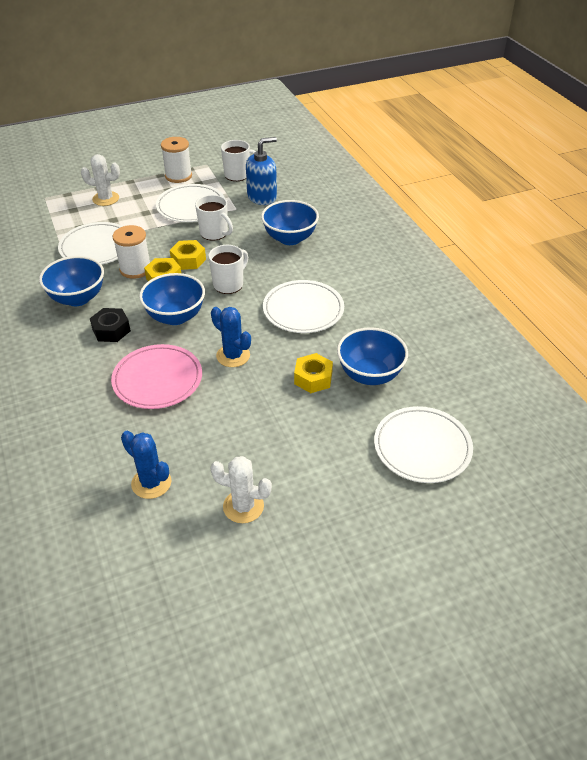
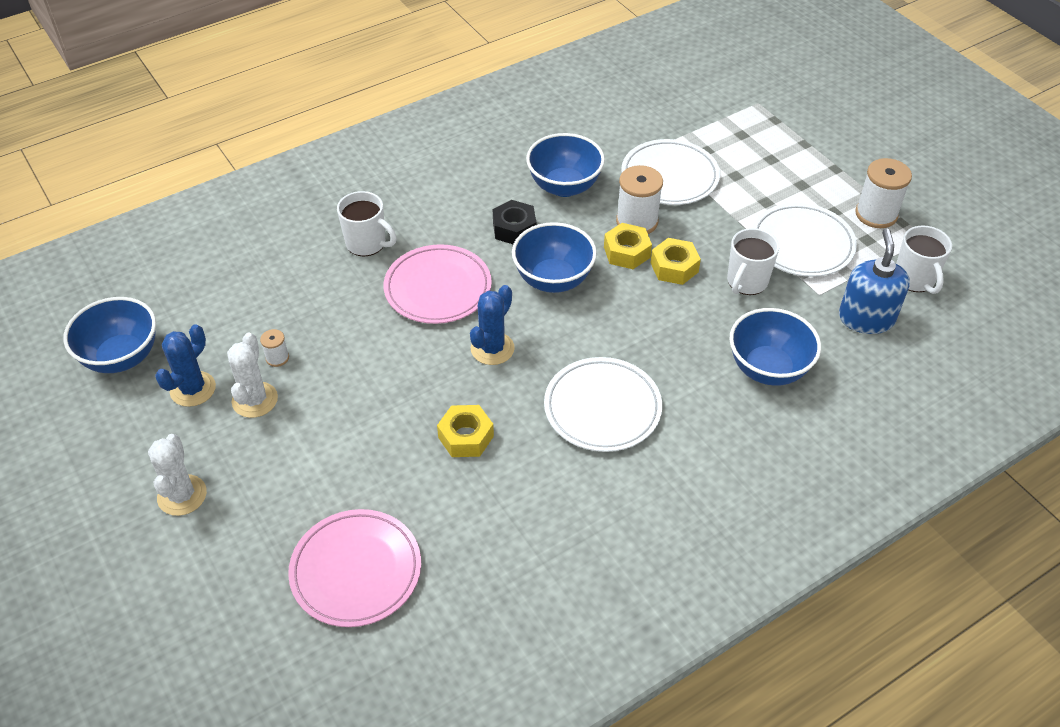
camera: 80 degrees right, 5 degrees up
(106, 199) = (781, 157): white cactus -> white cactus (182, 495)
(151, 483) = (284, 317): blue cactus -> blue cactus (193, 389)
(199, 489) = (277, 358): none -> white spool
(229, 284) = (634, 319): white mug -> white mug (367, 243)
(262, 197) = (866, 318): blue soap dispenser -> blue soap dispenser turned 135 degrees counterclockwise
(370, 375) = (483, 500): blue bowl -> blue bowl (122, 357)
(422, 447) = (356, 570): white plate -> pink plate

